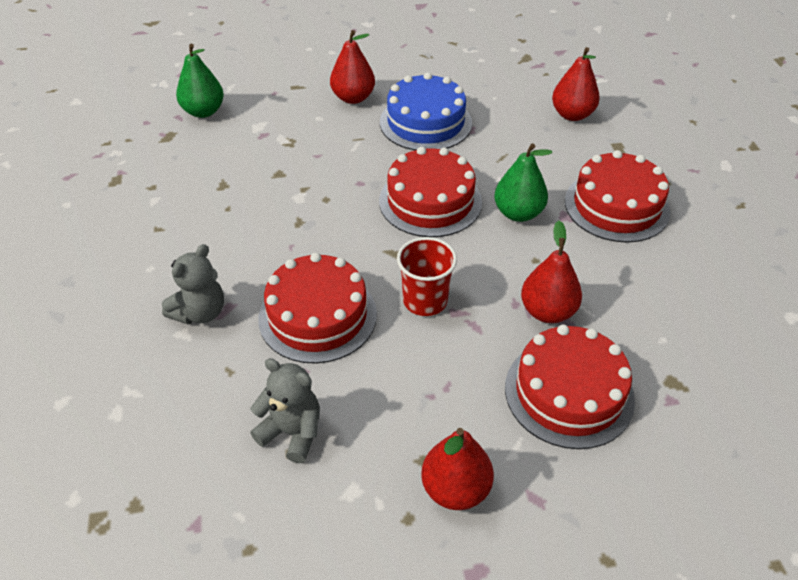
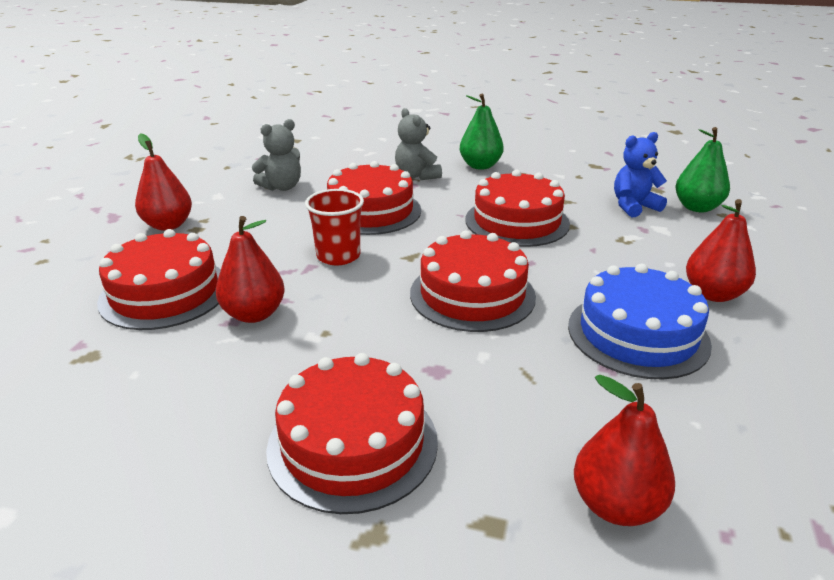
camera: 115 degrees right, 15 degrees down
(217, 144) = (633, 206): none -> blue teddy bear
(287, 206) = (517, 221): none -> red cake
(518, 213) = (407, 347): green pear -> green pear (480, 166)

